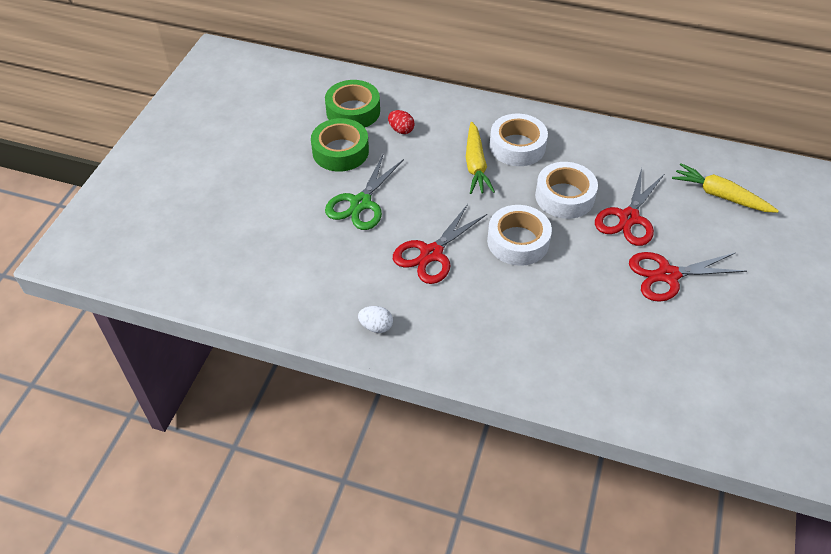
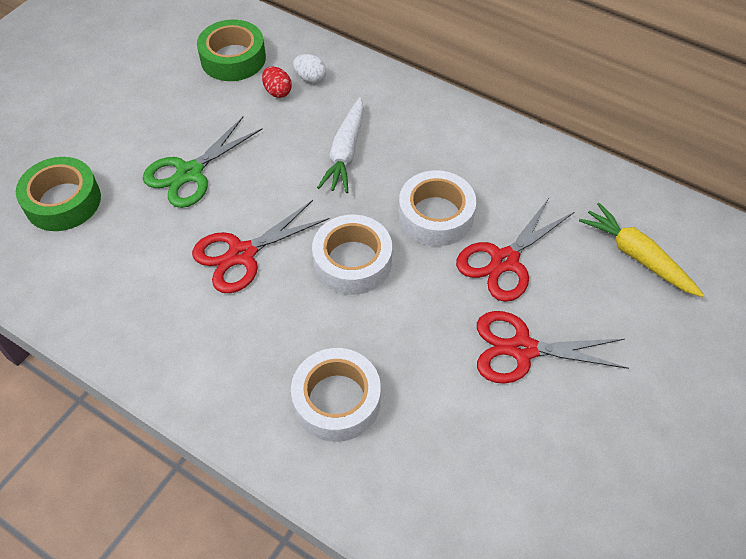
camera: 15 degrees right, 5 degrees up
(340, 151) = (196, 104): green tape -> green tape (63, 201)
(376, 326) = (135, 332): white egg -> white egg (310, 78)
(475, 165) = (345, 152): yellow carrot -> white carrot
(517, 146) = (406, 139): white tape -> white tape (337, 400)

